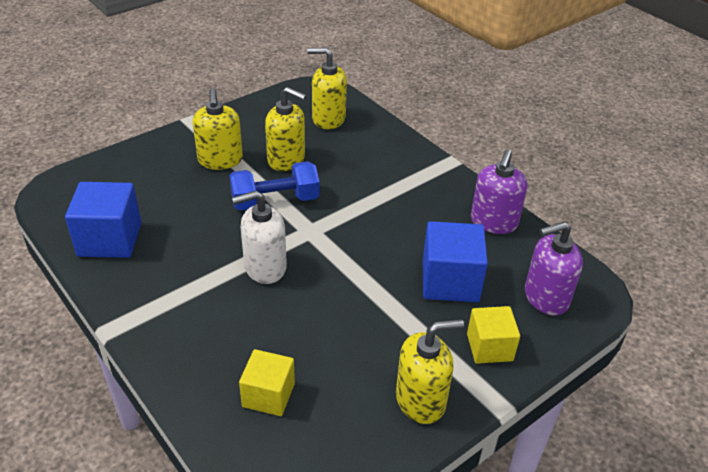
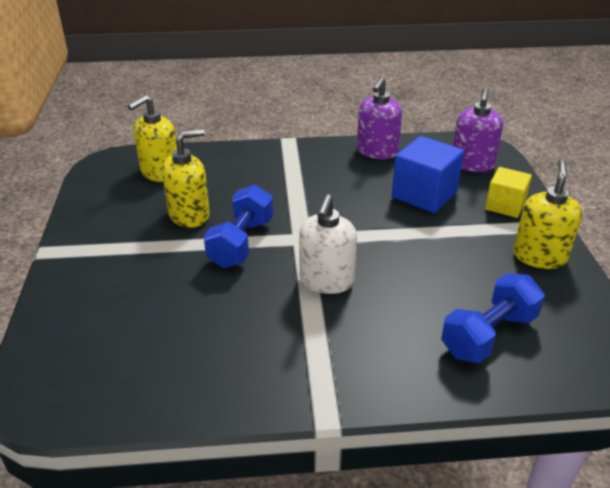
camera: 55 degrees left, 5 degrees down
(110, 239) = (181, 376): blue cube -> none
(220, 160) = (141, 254): yellow soap dispenser -> none
(268, 395) = (489, 335): yellow cube -> blue dumbbell
(493, 222) = (377, 152): purple soap dispenser -> purple soap dispenser turned 60 degrees clockwise

